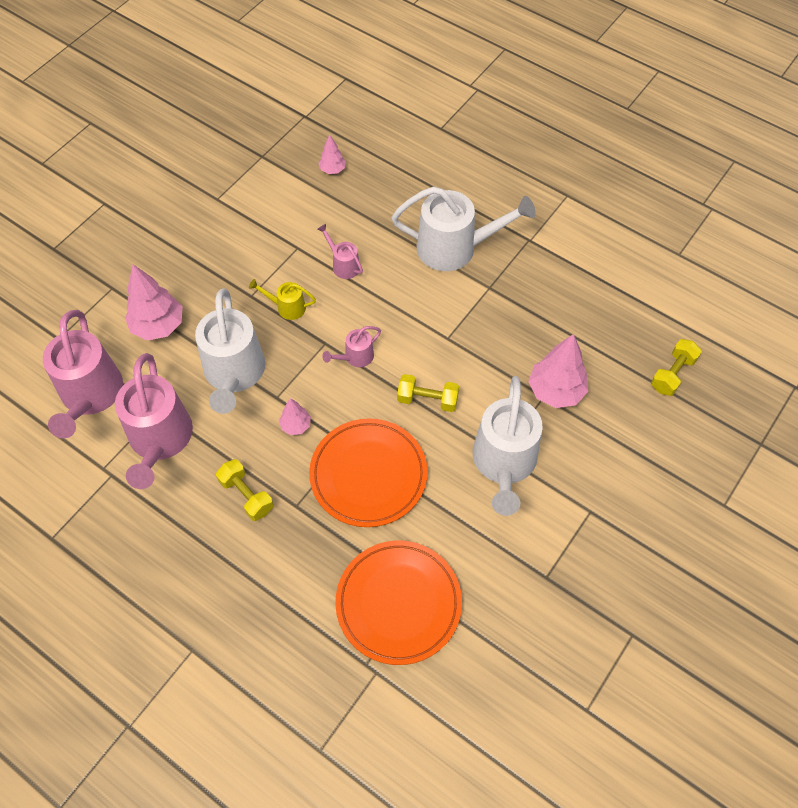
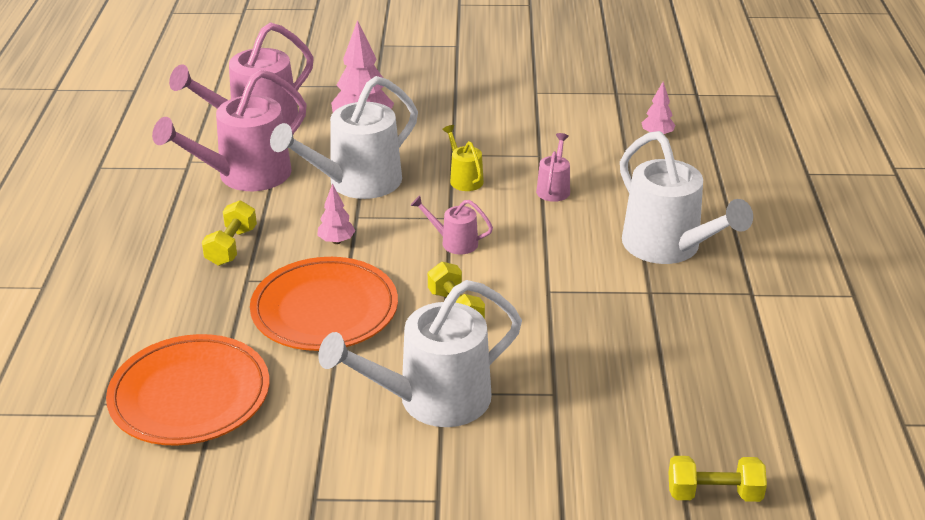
camera: 55 degrees right, 25 degrees down
(555, 391) = (572, 400): pink tree -> none

